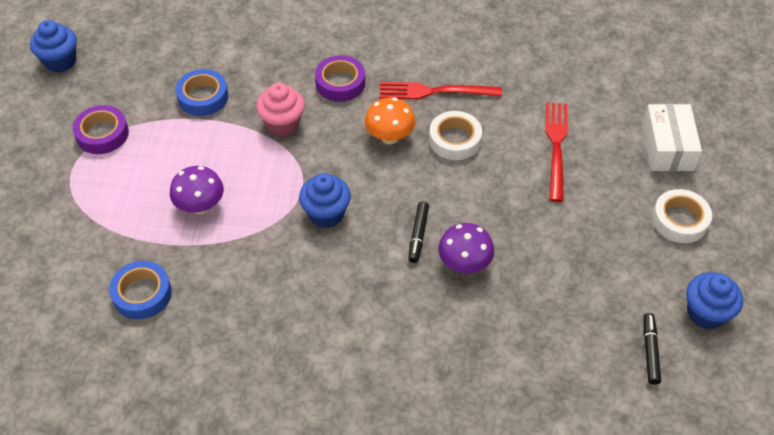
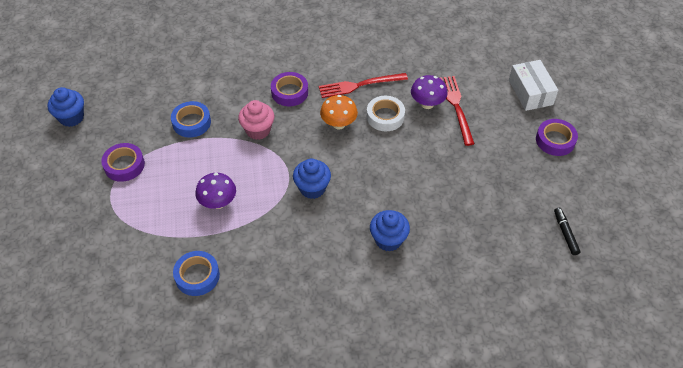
camera: 15 degrees left, 0 degrees up
(418, 235) = (383, 189): black marker -> none
(464, 264) = (421, 202): purple mushroom -> purple mushroom (427, 104)
(679, 220) = (555, 140): white tape -> purple tape
(706, 313) = (592, 199): blue cupcake -> blue cupcake (388, 240)

